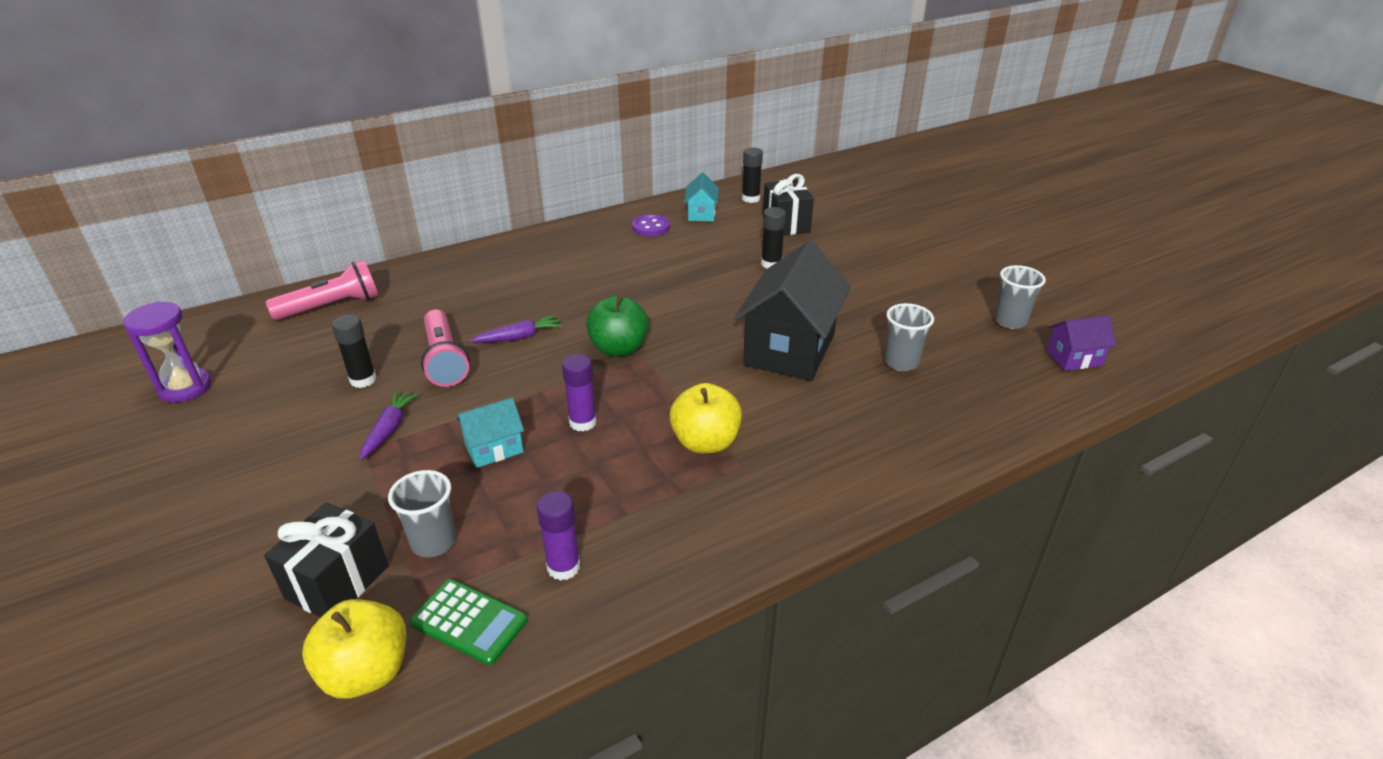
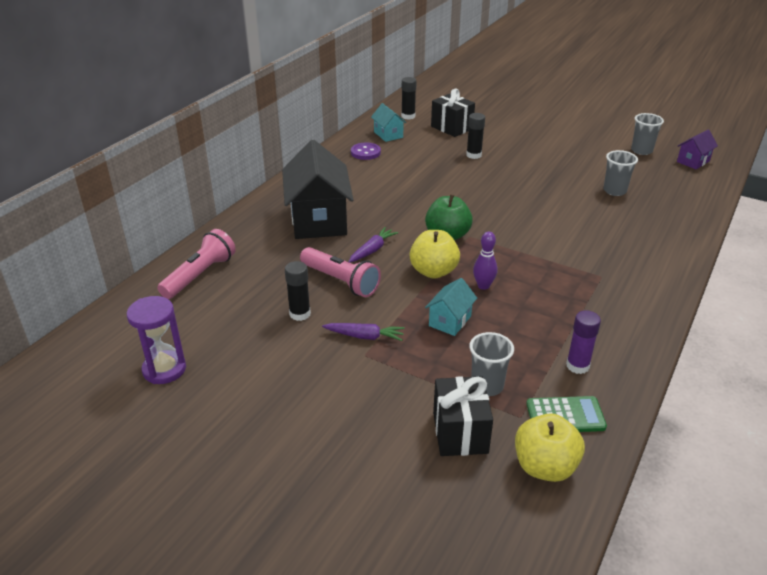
camera: 30 degrees left, 0 degrees up
(389, 429) = (365, 336): purple carrot -> purple carrot turned 120 degrees clockwise
(583, 422) = (483, 286): purple glue stick -> purple bowling pin
(705, 442) = (567, 270): yellow apple -> yellow apple (433, 271)
(790, 349) = (548, 203): black house -> black house (319, 220)

